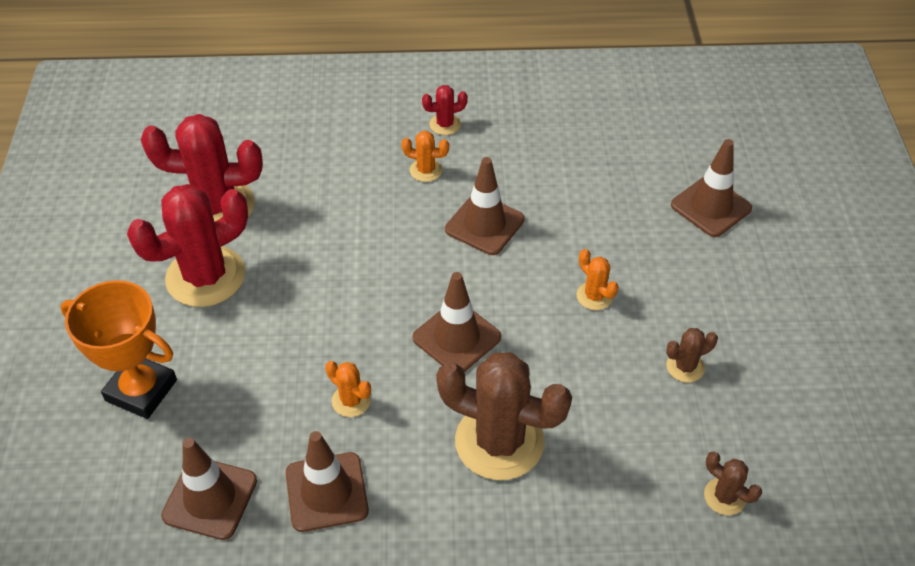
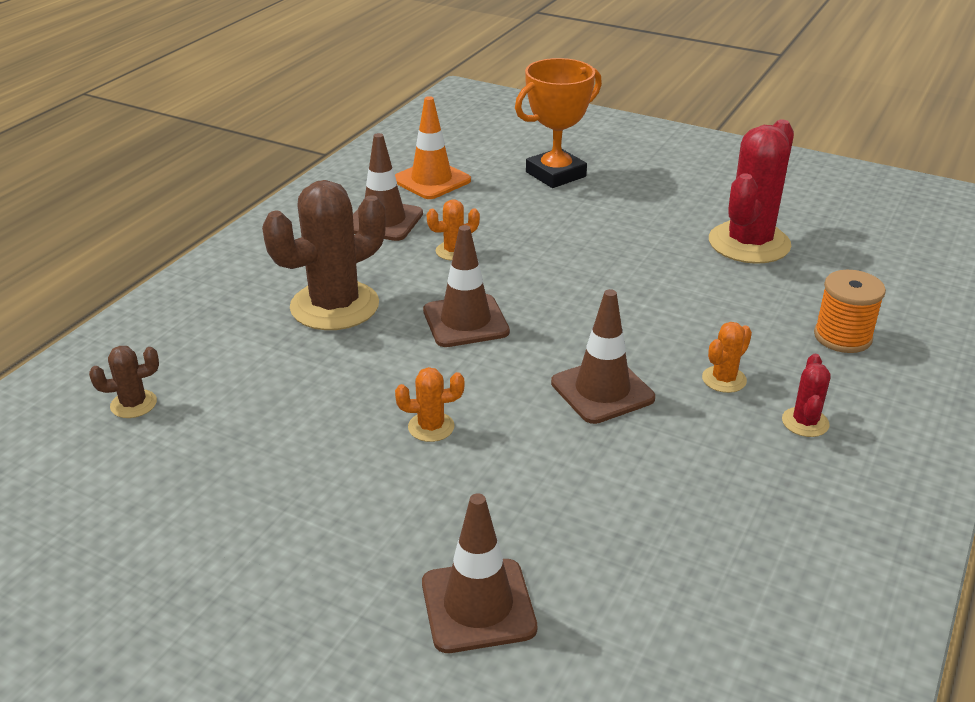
camera: 120 degrees right, 15 degrees down
(206, 276) = (657, 220): red cactus -> none
(210, 498) = (431, 180): brown traffic cone -> orange traffic cone
(331, 128) = (842, 337): none -> orange spool
(685, 367) = (280, 449): brown cactus -> none

